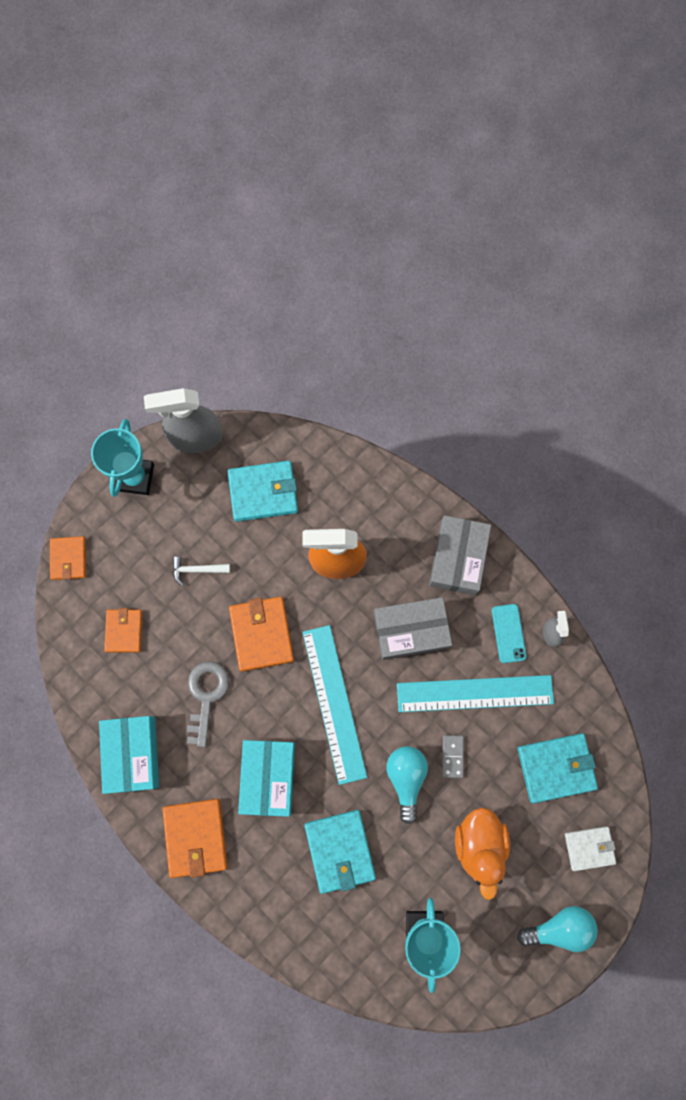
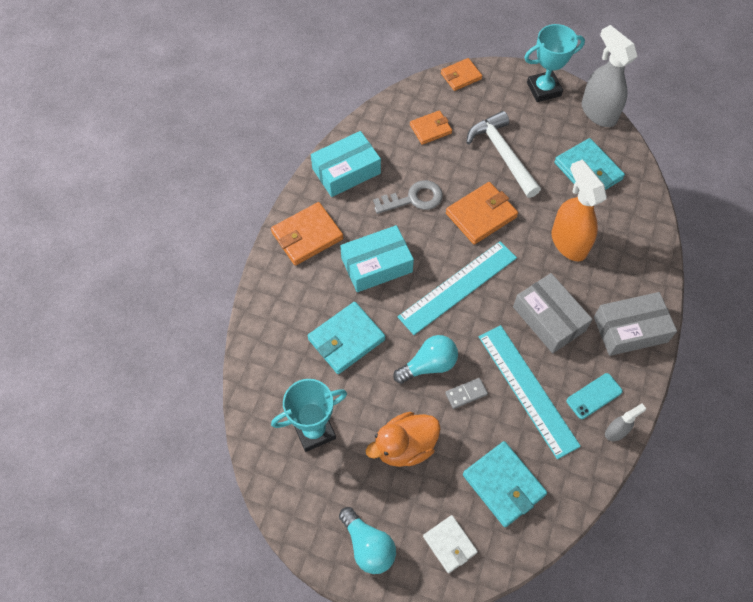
camera: 65 degrees right, 15 degrees down
(197, 570) = (502, 154): white hammer -> white hammer, size x2.08

